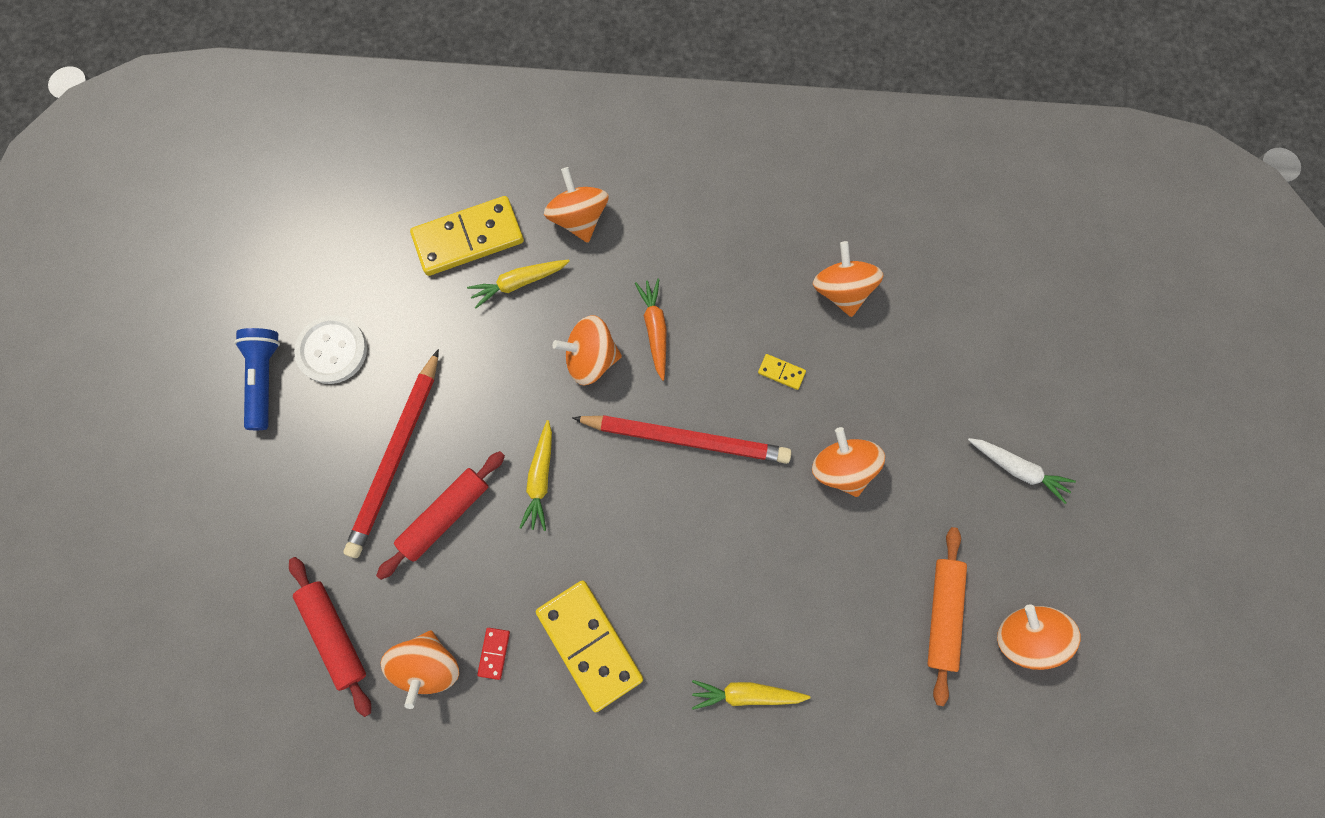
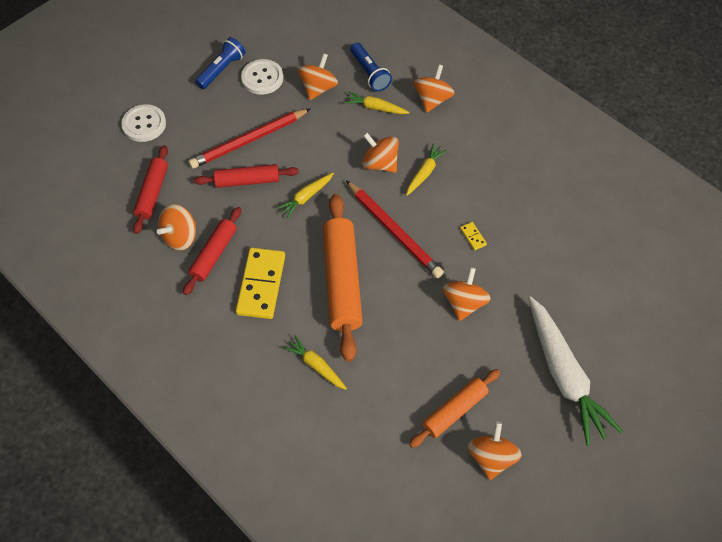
camera: 40 degrees right, 15 degrees down
(229, 544) = (144, 124): none -> white button
(468, 238) = (369, 73): yellow domino -> blue flashlight
(494, 653) = (214, 254): red domino -> red rolling pin
(655, 329) = (424, 172): orange carrot -> yellow carrot
(682, 556) = (342, 281): none -> orange rolling pin
(841, 290) = (542, 222): orange spinning top -> orange spinning top (318, 88)
(1017, 469) = (564, 375): white carrot -> white carrot, size x2.06

